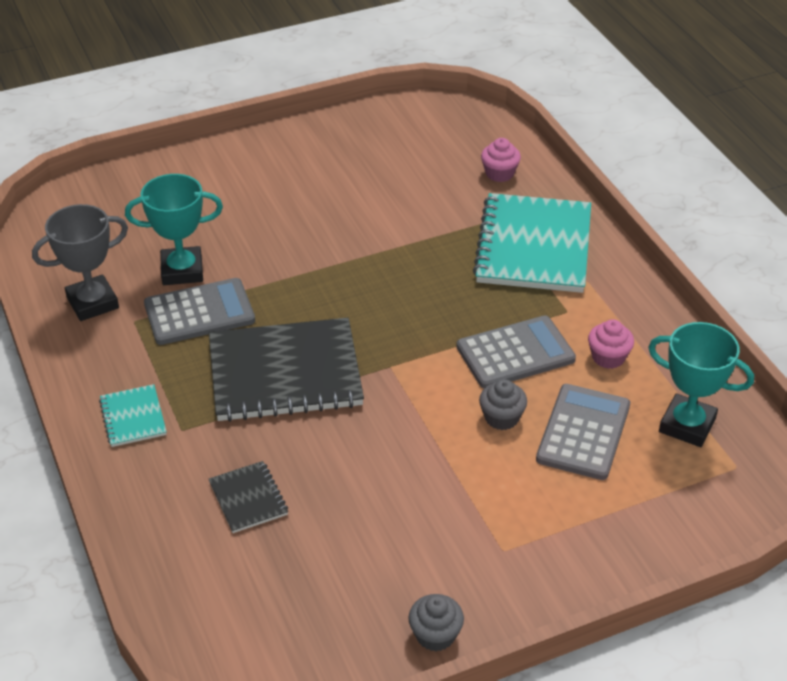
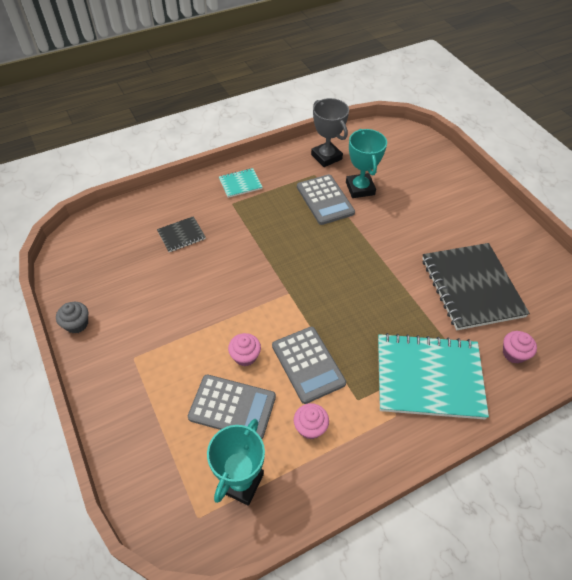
camera: 85 degrees right, 10 degrees up
(285, 373) = (278, 242): black notebook -> black notebook (471, 287)
(501, 418) = (245, 356): grey cupcake -> pink cupcake

